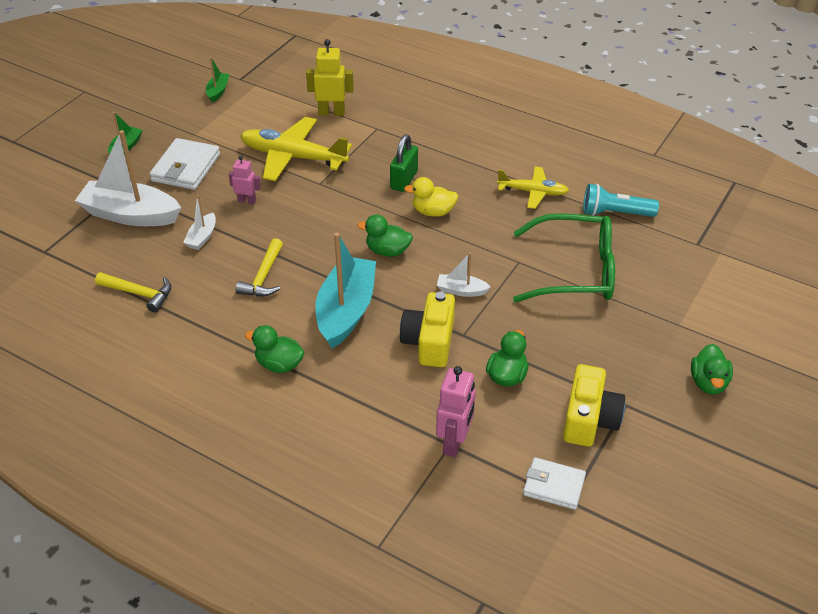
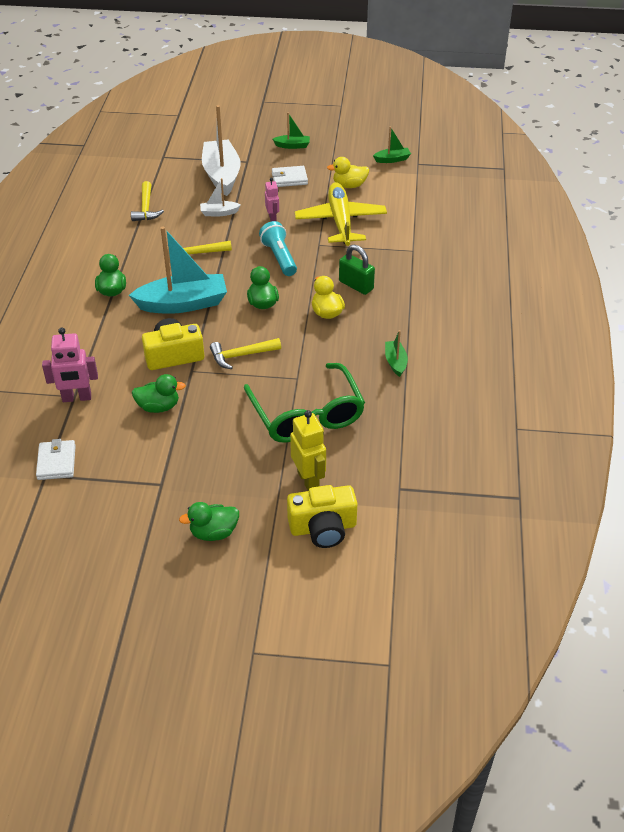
camera: 65 degrees right, 0 degrees up
(186, 168) = (289, 179): white wallet -> white wallet, size x0.66
(236, 132) = (349, 185): none -> yellow duck
(331, 112) = (413, 221): yellow robot -> yellow robot (308, 480)
(404, 180) = (356, 285): green padlock -> green padlock turned 45 degrees clockwise
(461, 290) = (241, 355): white boat -> yellow hammer
(532, 192) = (395, 362): yellow plane -> green boat
(589, 419) = (134, 466): yellow camera -> yellow camera (323, 528)
(615, 213) = (404, 421): turquoise flashlight -> turquoise flashlight (279, 257)

